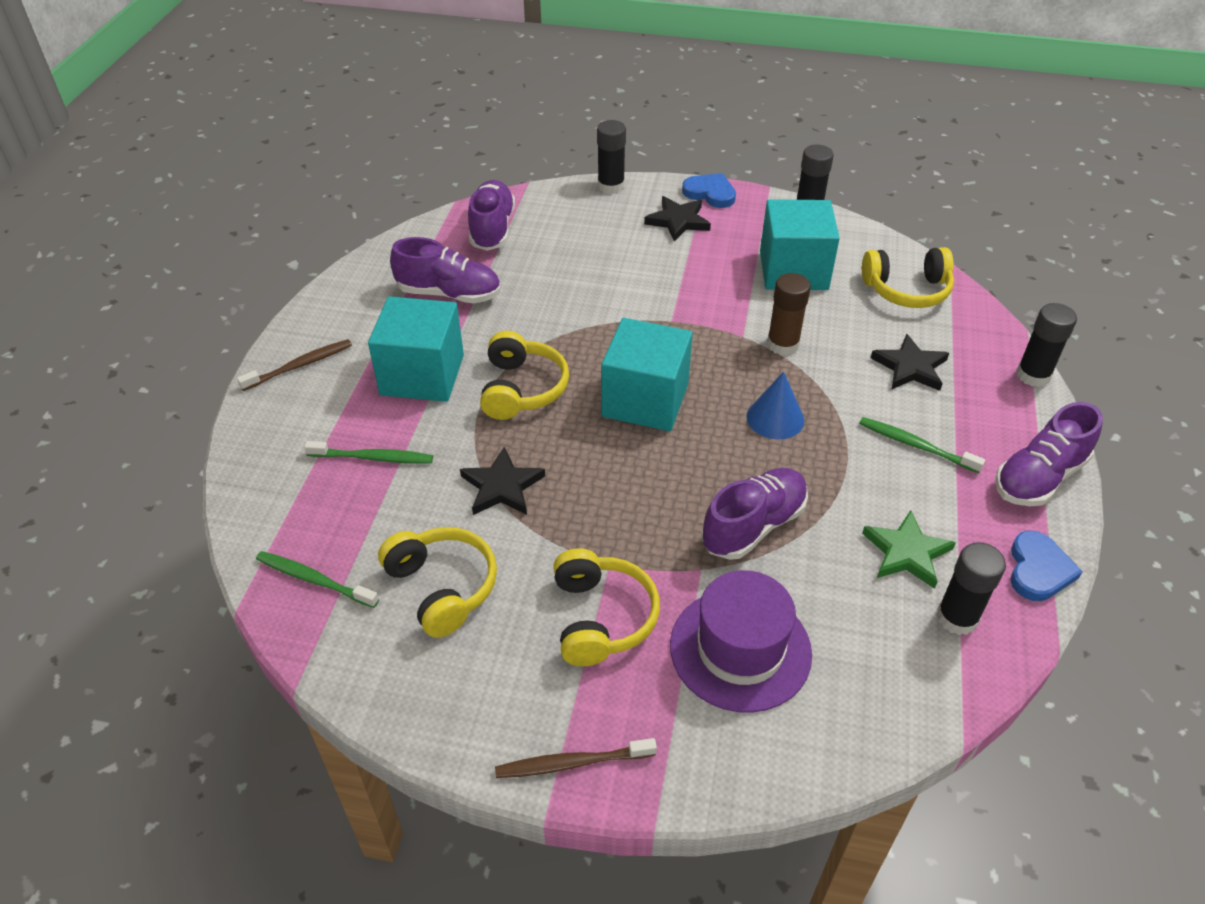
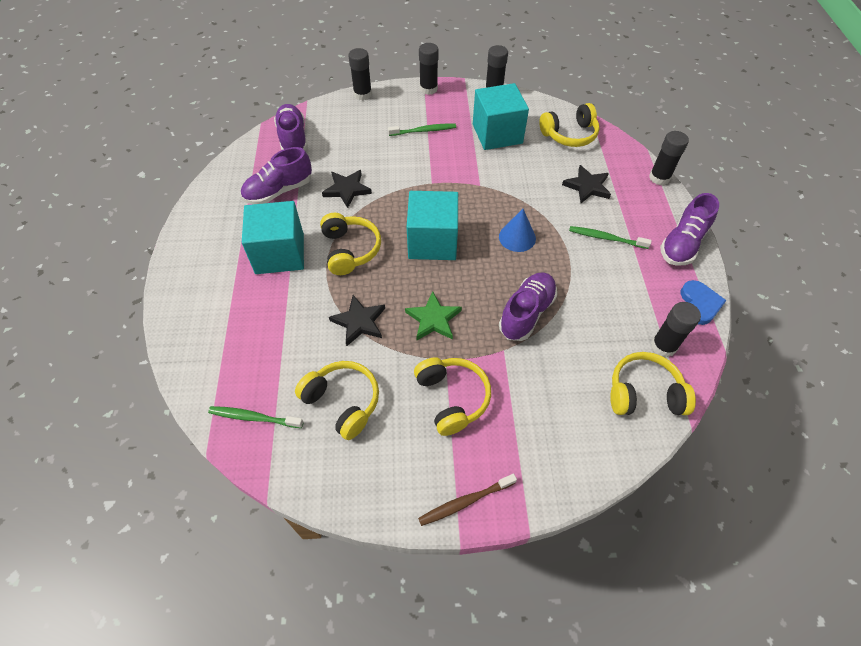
camera: 15 degrees left, 10 degrees up
(300, 365) = (192, 263): brown toothbrush -> none
(373, 458) = (266, 320): green toothbrush -> green toothbrush (424, 131)
(449, 294) = (279, 191): purple shoe -> purple shoe turned 150 degrees clockwise
(678, 221) = (414, 112): black star -> black star (347, 189)
(710, 193) = (428, 89): blue heart -> black glue stick
(740, 649) = (544, 398): purple hat -> none
(783, 344) = (506, 186): brown glue stick -> none
(901, 678) = (644, 393): none -> yellow headphones
(906, 552) = (622, 310): green star -> green star (433, 319)

